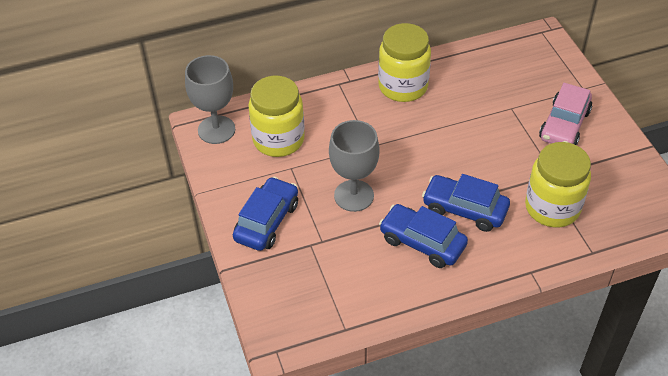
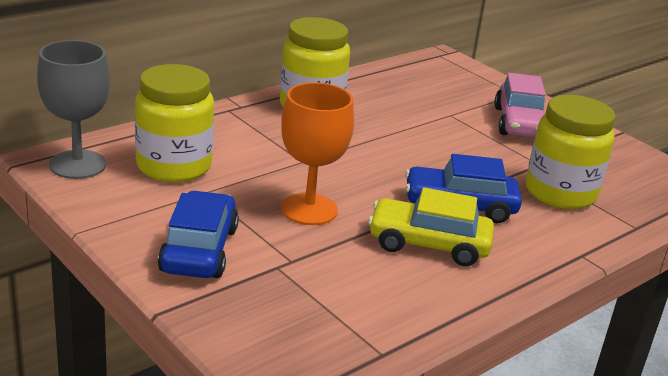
camera: 25 degrees left, 20 degrees down
(354, 196) = (309, 209): grey goblet -> orange goblet
(422, 242) = (428, 244): blue car -> yellow car

